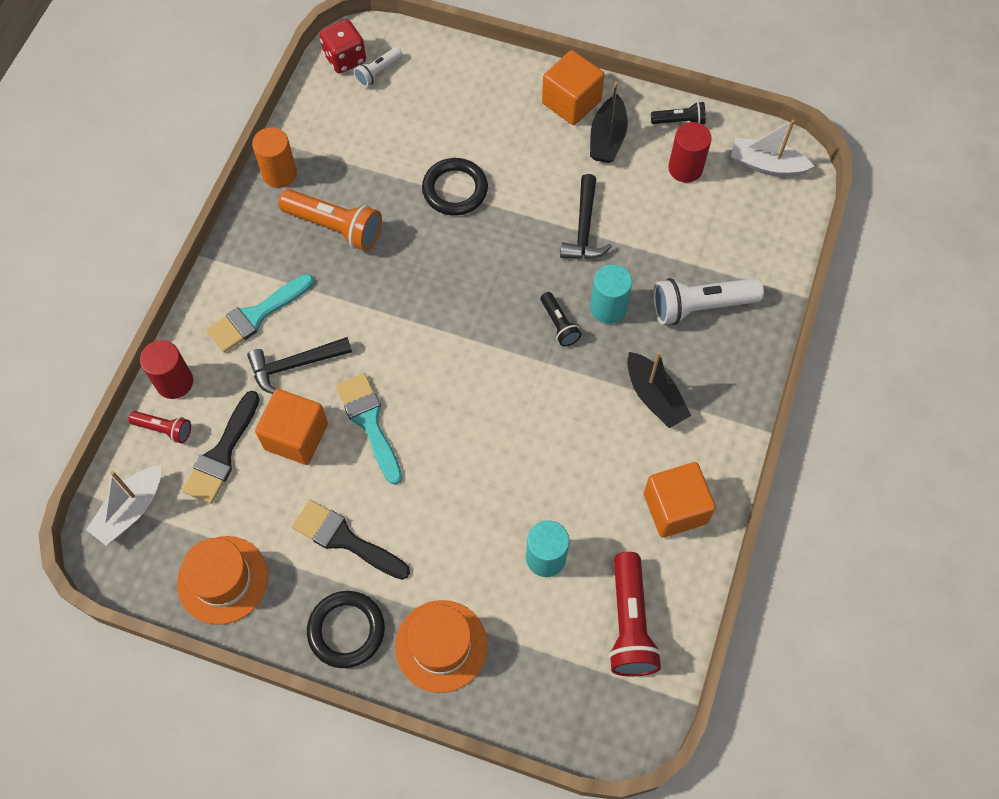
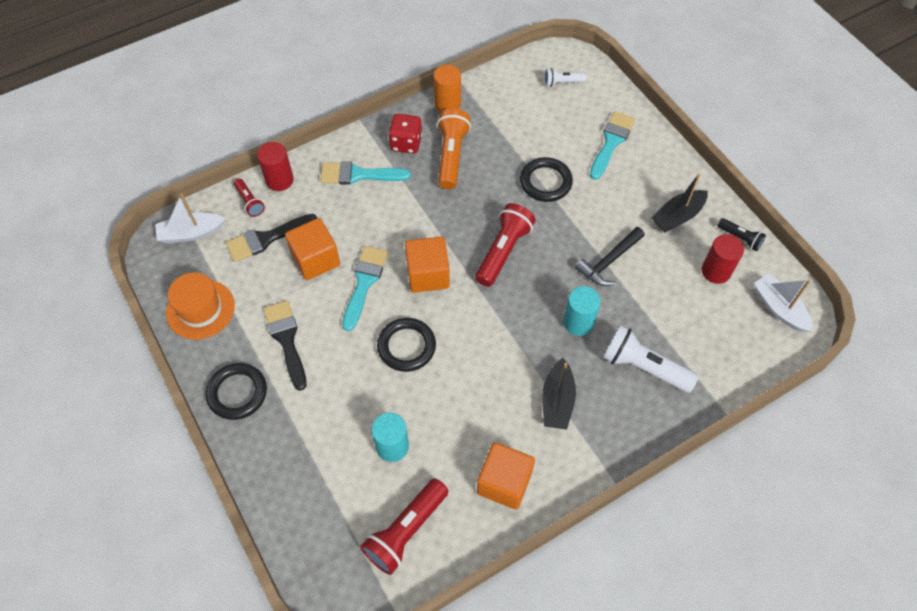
camera: 40 degrees right, 5 degrees down
(295, 365) = (353, 218): black hammer -> none
(335, 227) = (451, 155): orange flashlight -> orange flashlight turned 150 degrees counterclockwise
(345, 58) = (549, 62): red dice -> red dice (406, 143)
(441, 646) = (280, 447): orange hat -> none
(471, 453) = (406, 346): none -> black ring
(477, 289) = (503, 251): none -> red flashlight
(482, 104) = (611, 142): none -> turquoise brush
(559, 324) = (536, 309): black flashlight -> none
(571, 102) = (673, 178): orange cube -> orange cube (428, 275)

